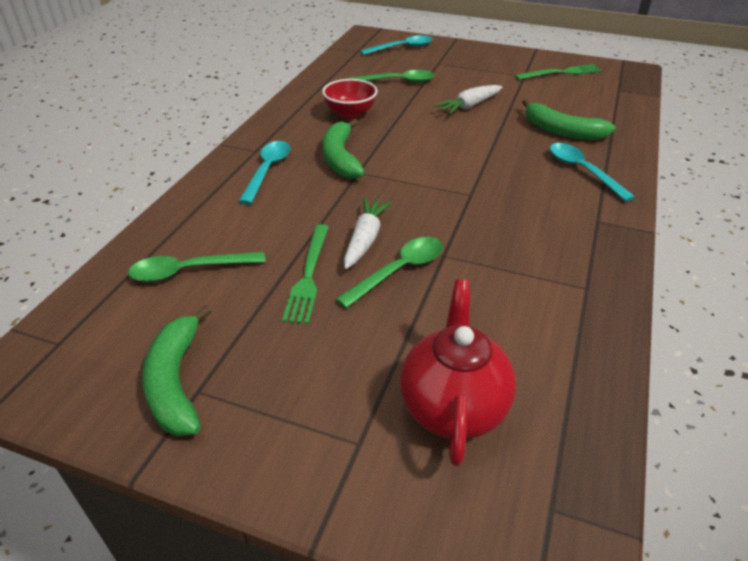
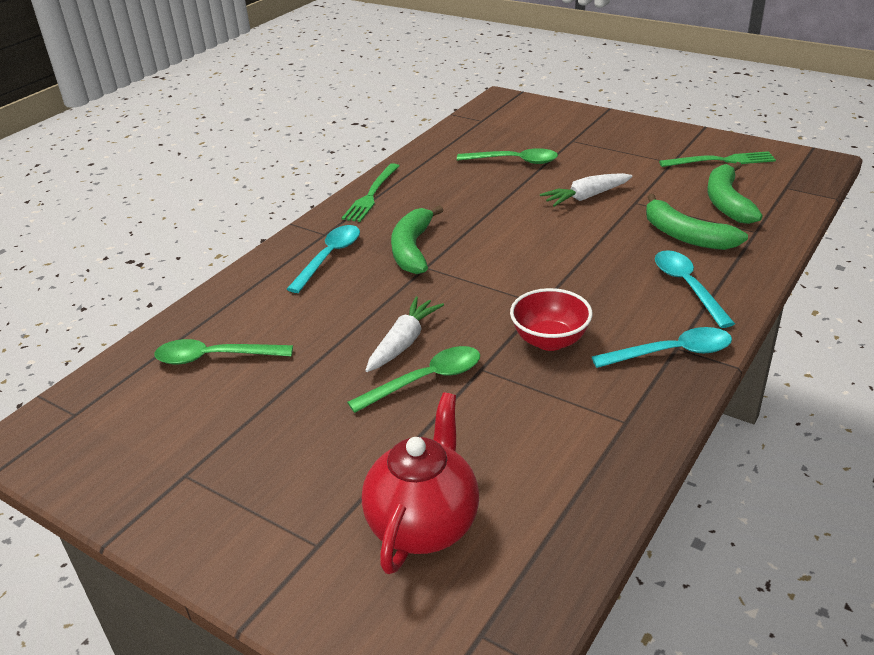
camera: 15 degrees right, 5 degrees down
(176, 382) = (168, 464): green banana -> green banana (727, 202)
(308, 275) = (330, 375): green fork -> green fork (371, 195)
(350, 113) = (443, 197): red bowl -> red bowl (550, 340)
(402, 48) = (537, 119): turquoise spoon -> turquoise spoon (672, 353)

